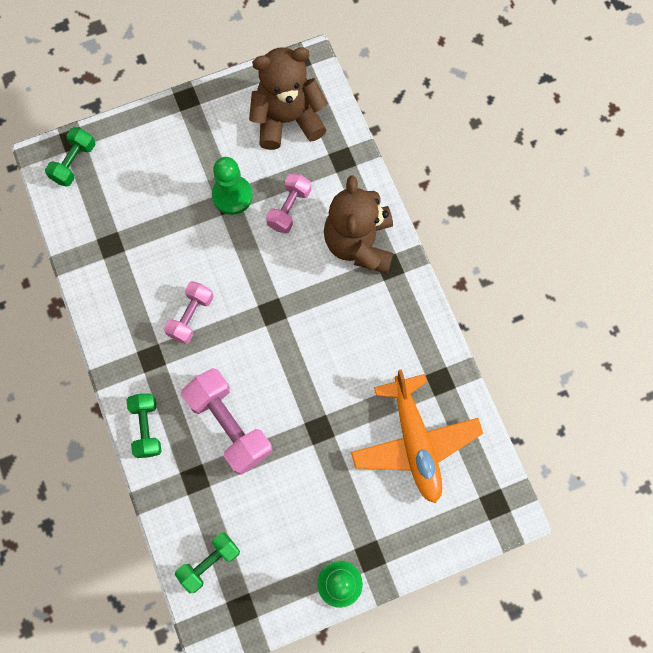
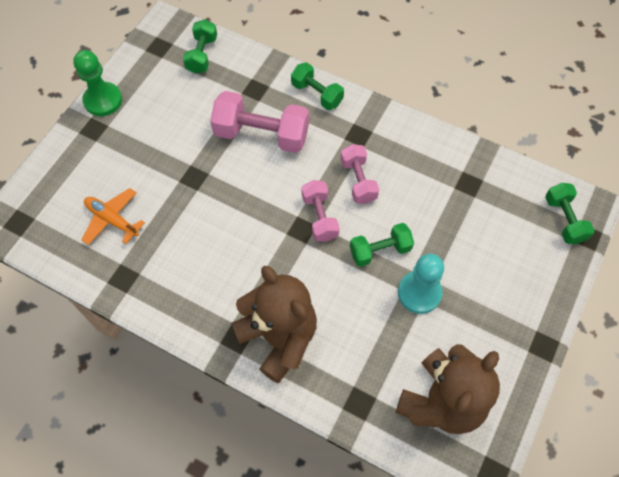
camera: 140 degrees right, 10 degrees down
(229, 247) = (380, 250): none -> green dumbbell
(232, 195) = (419, 293): green pawn -> turquoise pawn
(289, 208) = (363, 320): pink dumbbell -> pink dumbbell (320, 217)
(415, 442) = (112, 220): orange plane -> orange plane, size x0.57

